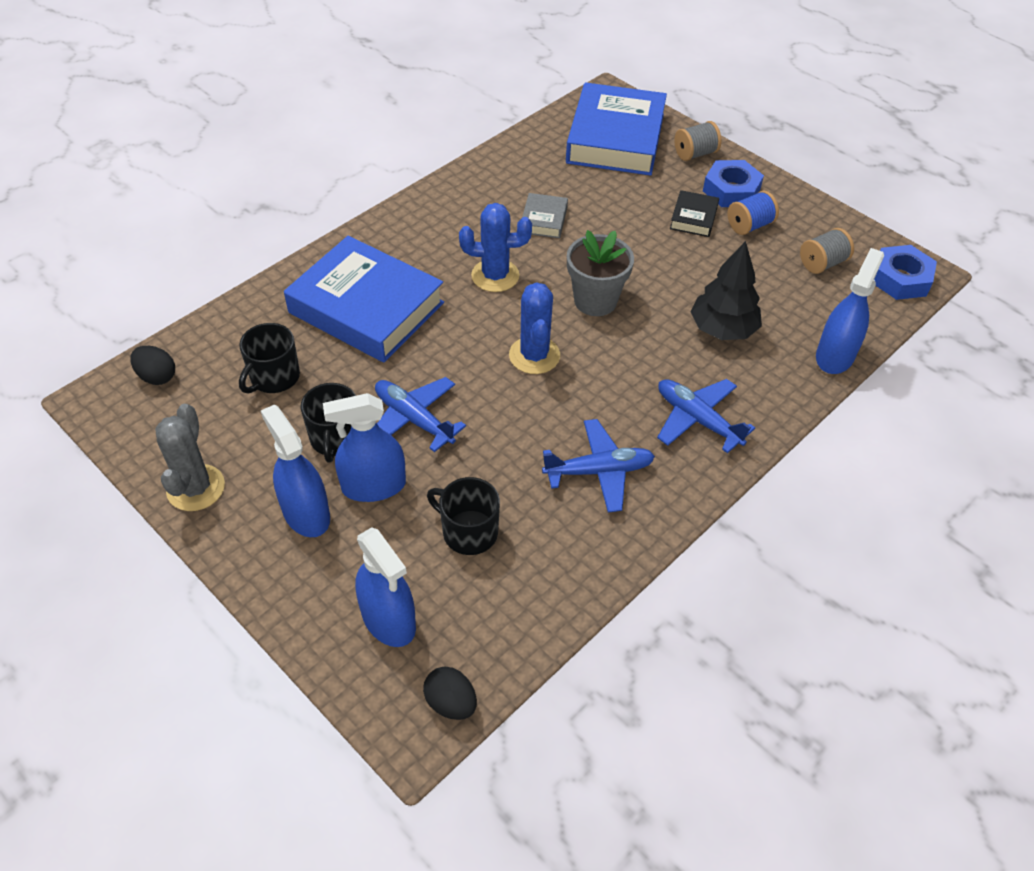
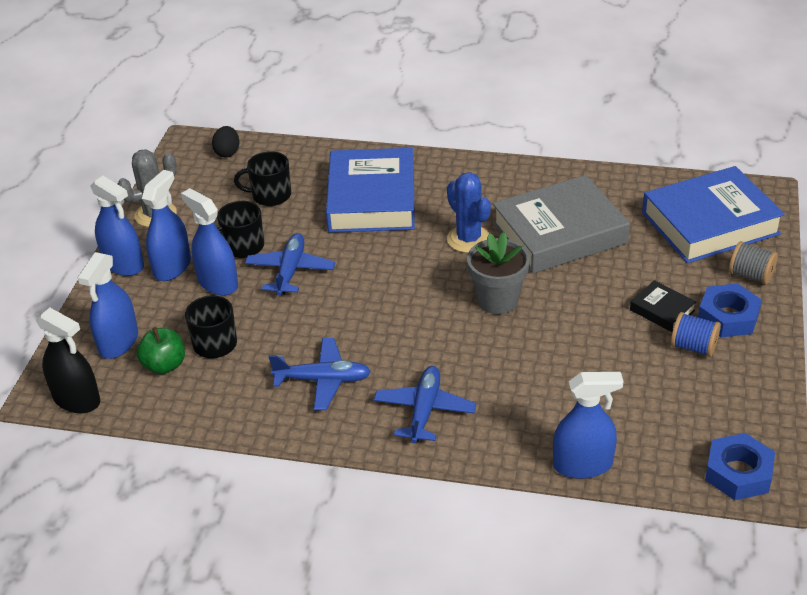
camera: 60 degrees right, 10 degrees down
(255, 557) = (123, 264): none -> blue spray bottle
(451, 703) = (77, 399): black egg -> black spray bottle
(465, 592) = (164, 365): none -> green apple
(534, 355) = (406, 296): blue cactus -> none
(543, 220) = (559, 233): grey book -> grey book, size x2.29
(599, 471) = (323, 380): blue plane -> blue plane turned 45 degrees counterclockwise
(693, 218) = (662, 310): black book -> black book turned 60 degrees clockwise
(723, 329) = (542, 383): black tree -> none
(822, 263) = (697, 412): grey spool -> none

